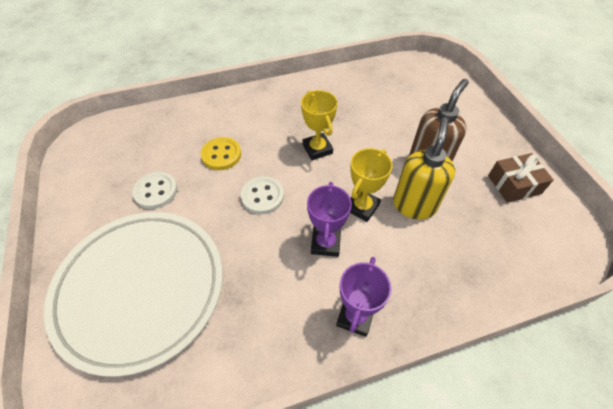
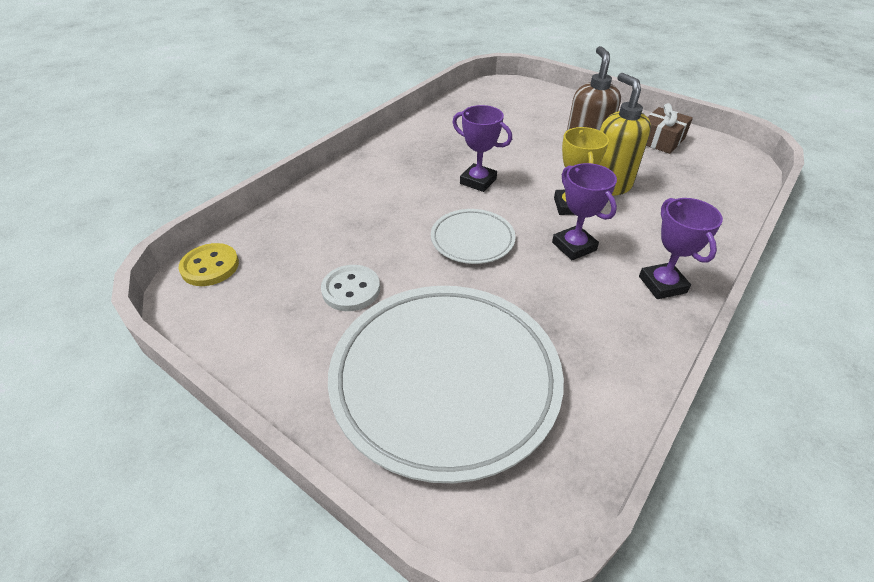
camera: 35 degrees left, 10 degrees down
(221, 155) = (386, 226): yellow button -> yellow button (210, 266)
(262, 196) = (472, 240): white button -> white plate
(317, 149) = (478, 181): yellow trophy -> purple trophy

